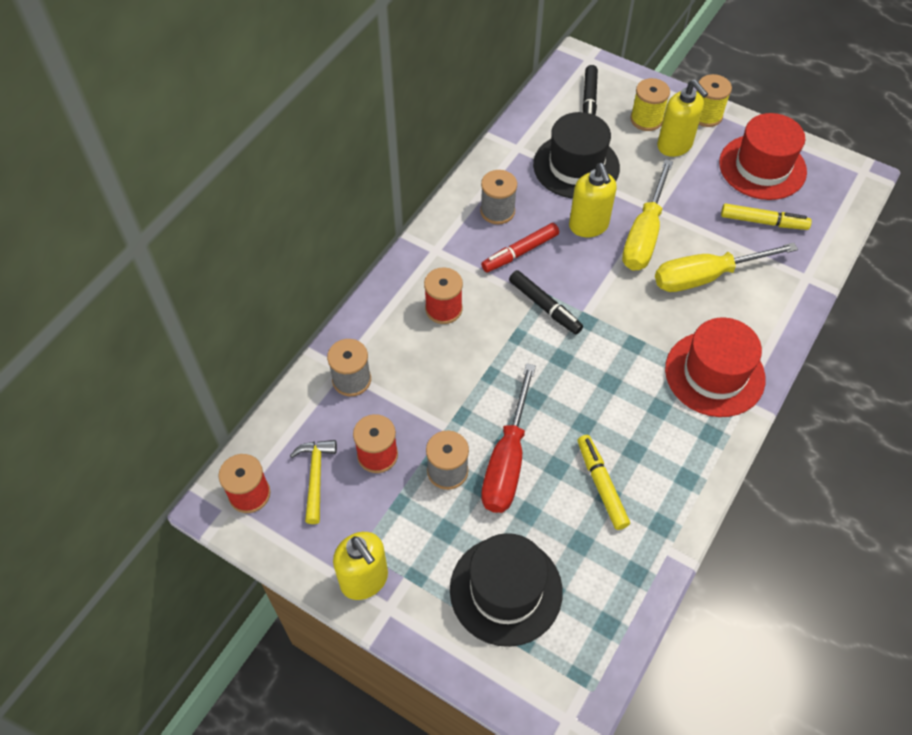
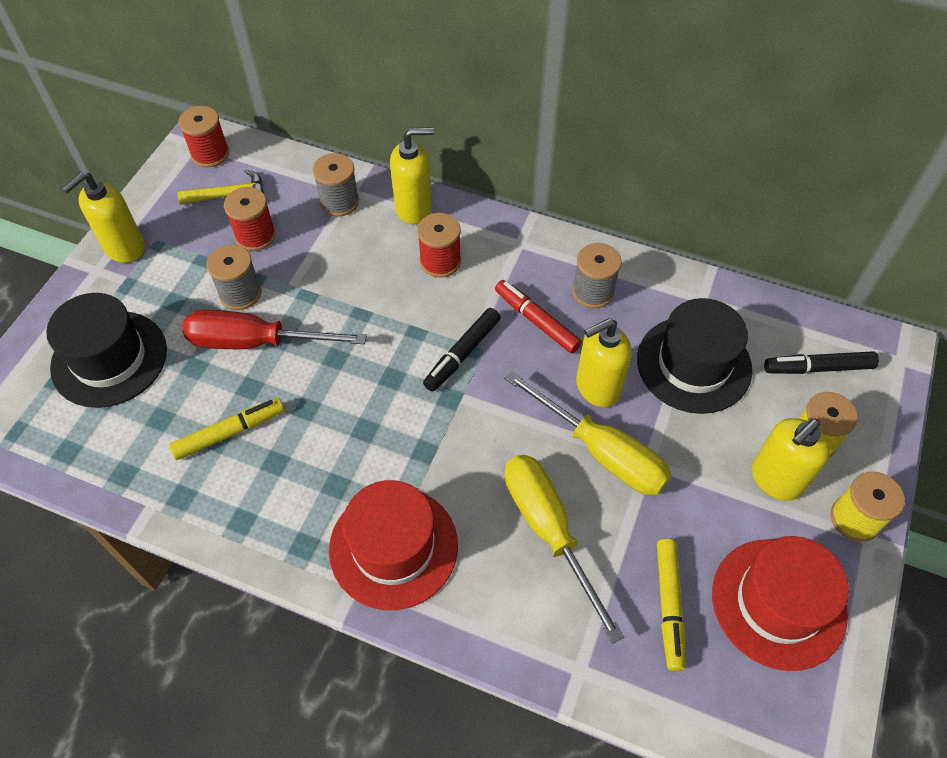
camera: 80 degrees right, 0 degrees up
(376, 321) = (414, 208): none -> yellow soap dispenser
(644, 234) = (601, 451): yellow screwdriver -> yellow screwdriver turned 150 degrees counterclockwise

